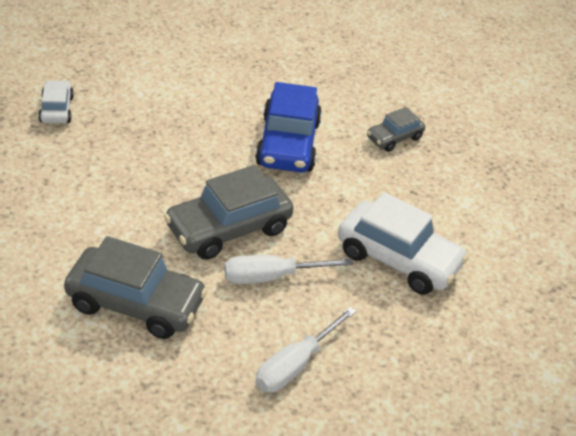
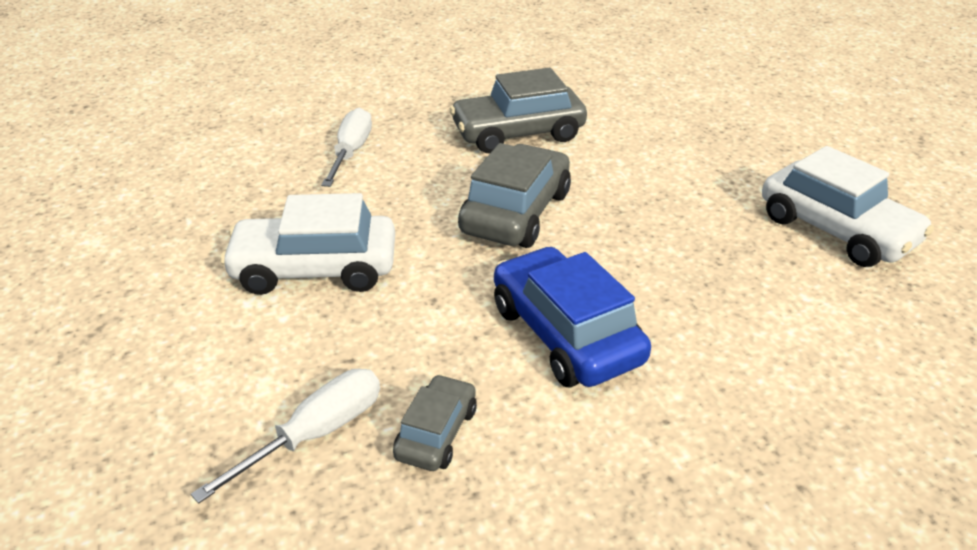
camera: 150 degrees right, 5 degrees down
(56, 109) = (836, 230): white car -> white car, size x1.85
(272, 277) = (431, 196): white screwdriver -> white screwdriver (315, 434)

